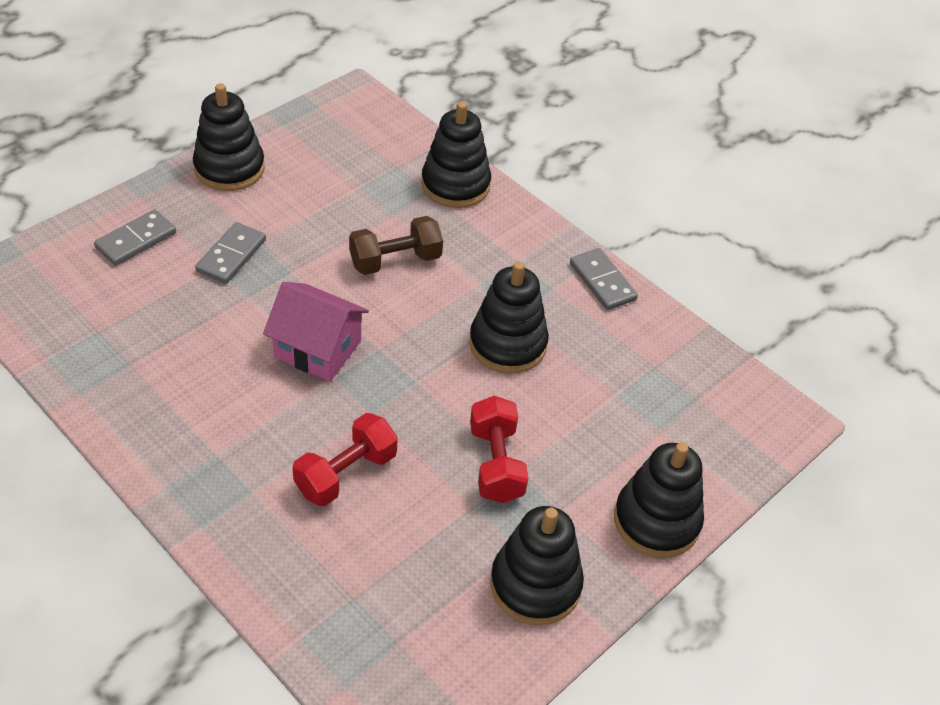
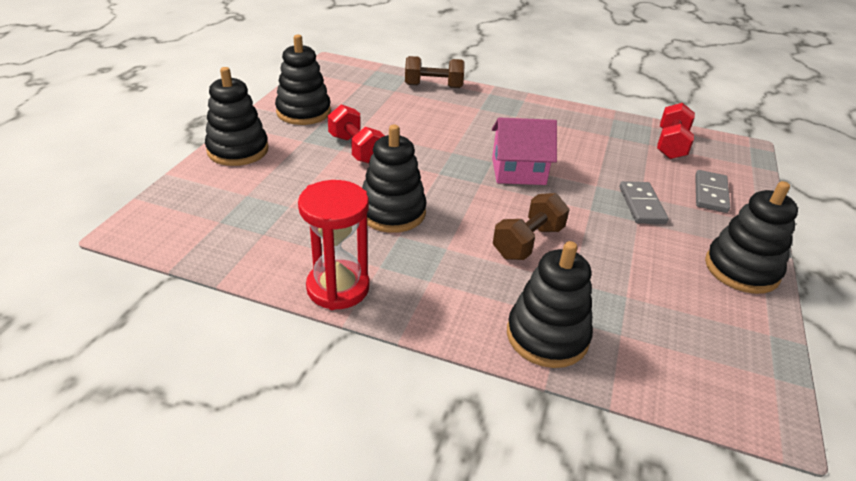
camera: 155 degrees right, 10 degrees down
(278, 585) = (433, 86): none -> brown dumbbell
(346, 474) = (440, 125): red dumbbell -> red dumbbell (671, 145)
(602, 282) = (338, 288): grey domino -> red hourglass

